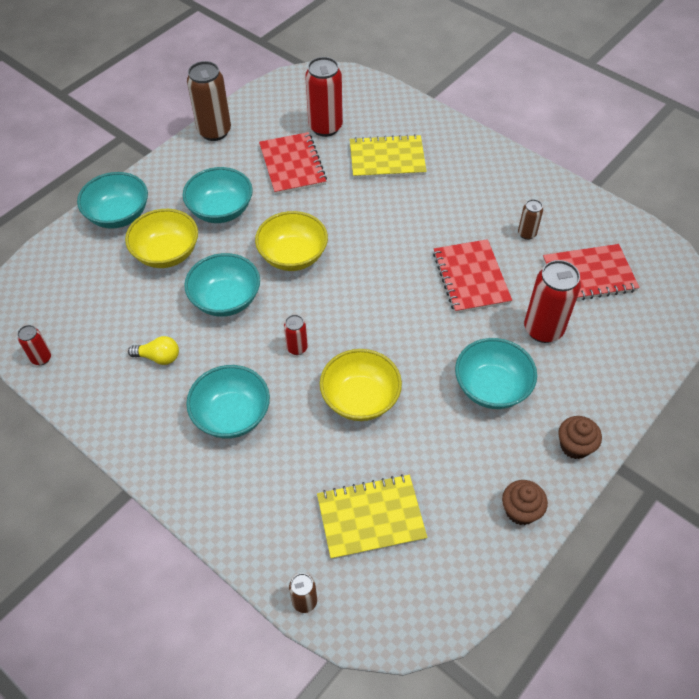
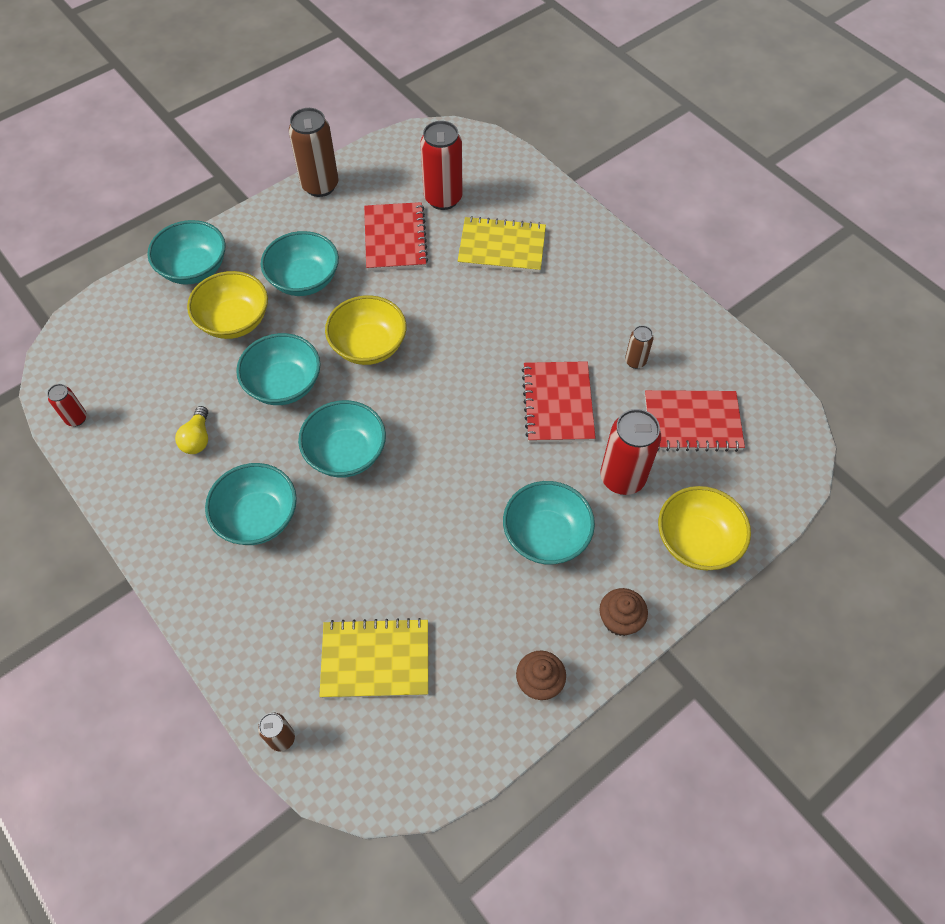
camera: 10 degrees right, 5 degrees up
(159, 357) = (197, 438): yellow light bulb -> yellow light bulb turned 75 degrees clockwise
(297, 348) = (346, 453): red can -> turquoise bowl
(360, 399) = (399, 523): yellow bowl -> yellow bowl (696, 541)

